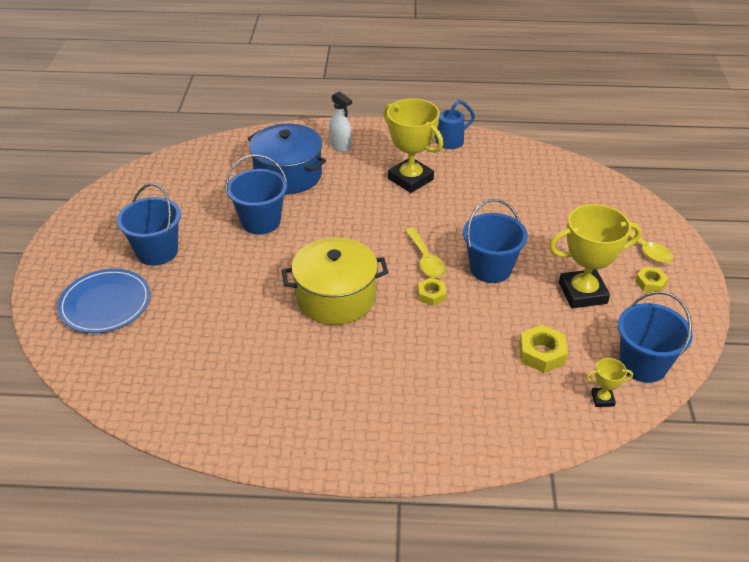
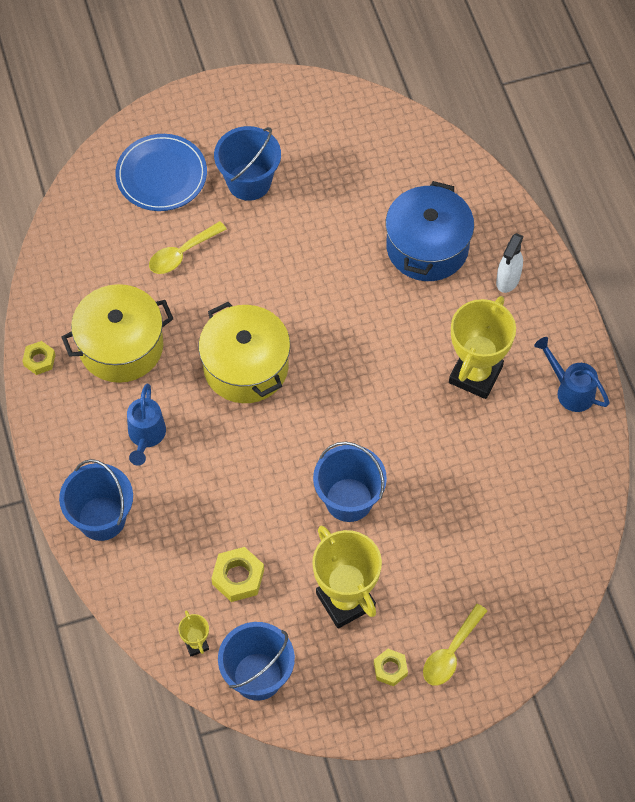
camera: 70 degrees right, 20 degrees up
(261, 221) = (334, 253): blue bucket -> blue bucket (101, 518)
(266, 376) = (121, 346): none -> yellow pot
(373, 382) = (146, 437): none -> blue watering can
(426, 260) = (337, 432): yellow spoon -> yellow spoon (182, 254)
(431, 295) = (284, 453): yellow nut -> yellow nut (39, 360)

